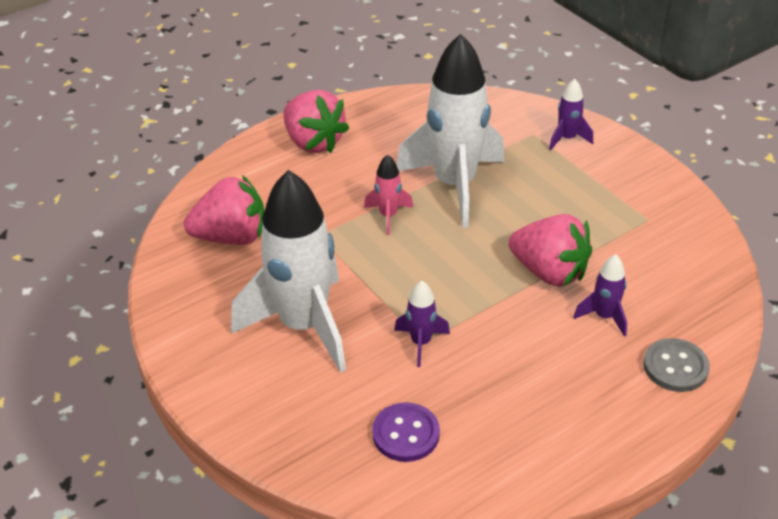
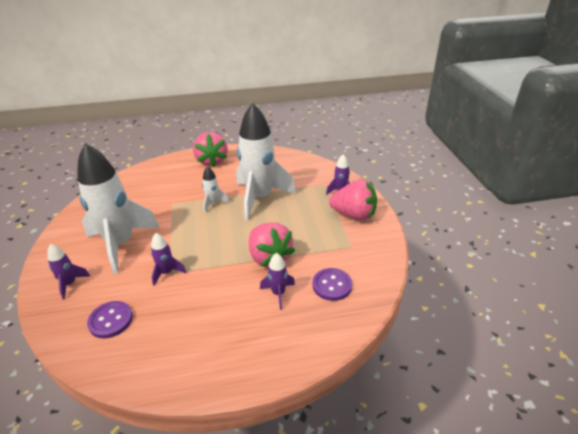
camera: 25 degrees right, 5 degrees down
(231, 237) = (133, 192): pink strawberry -> pink strawberry (354, 215)
(286, 410) = (70, 284): none -> purple rocket
(388, 216) = (213, 203): pink rocket -> white rocket
(664, 282) = (332, 285): none -> purple button
(675, 367) = (295, 340): grey button -> none

